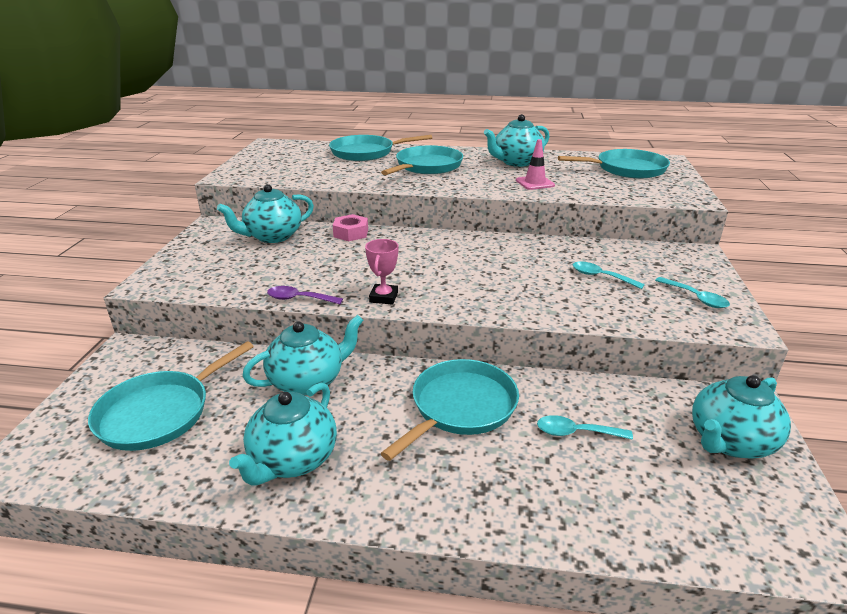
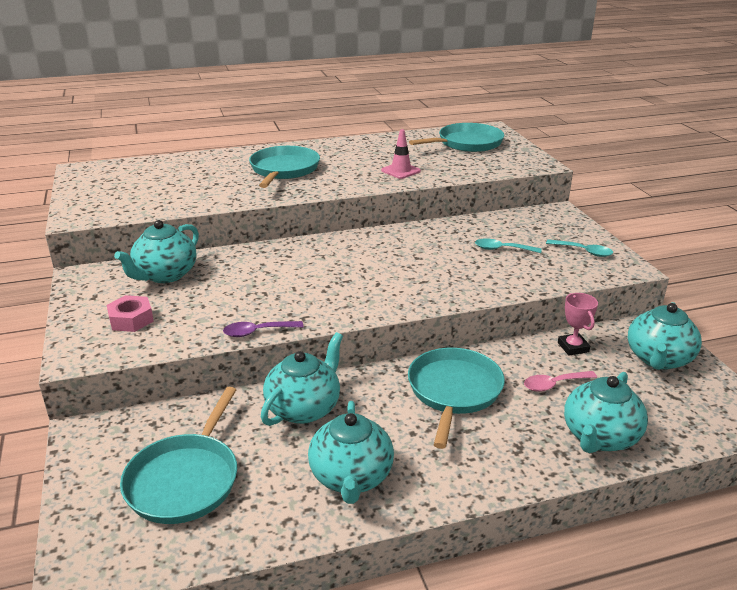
camera: 25 degrees left, 0 degrees up
(351, 233) = (245, 254): pink nut -> pink nut (131, 319)
(365, 153) = (204, 164): turquoise pan -> none
(383, 297) = (336, 311): pink trophy -> pink trophy (573, 347)
(516, 162) = (365, 151): turquoise teapot -> turquoise teapot (599, 437)
(576, 432) = (554, 384): turquoise spoon -> pink spoon

